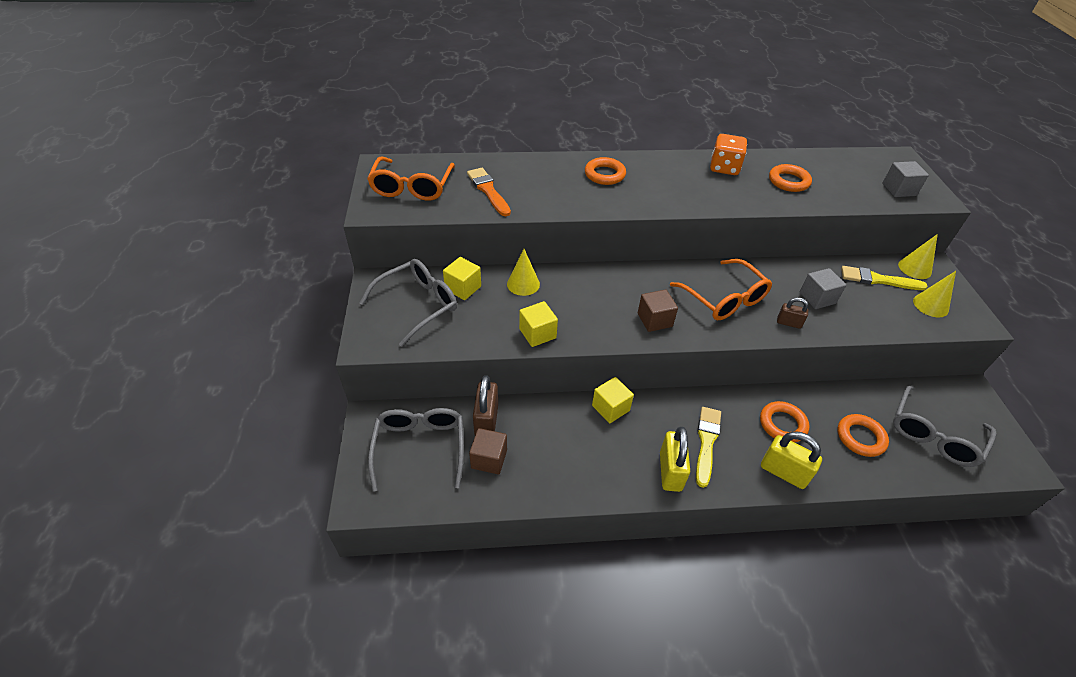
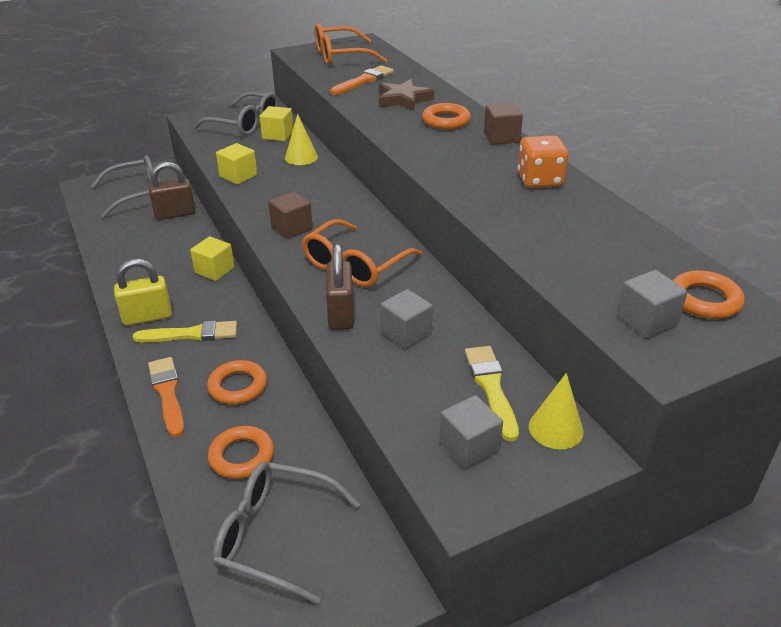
camera: 70 degrees right, 10 degrees down
(489, 459) = (135, 224): brown cube -> brown cube (501, 137)
(547, 182) = (403, 99): none -> brown star
(783, 472) = (167, 393): yellow padlock -> orange brush
(788, 181) = (558, 225): orange ring -> orange ring (704, 300)
(788, 323) = (341, 314): brown padlock -> brown padlock, size x1.74
(930, 305) = (469, 446): yellow cone -> grey cube

